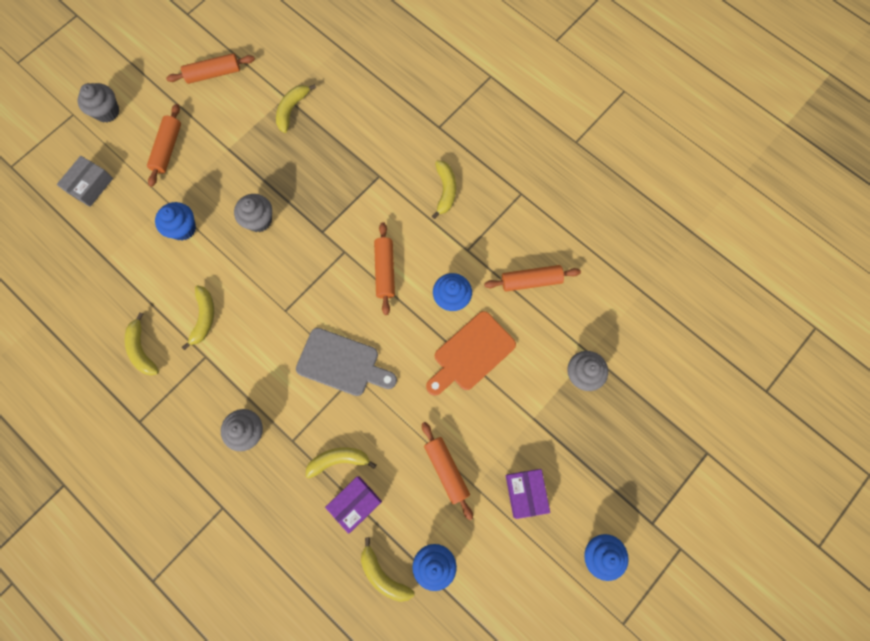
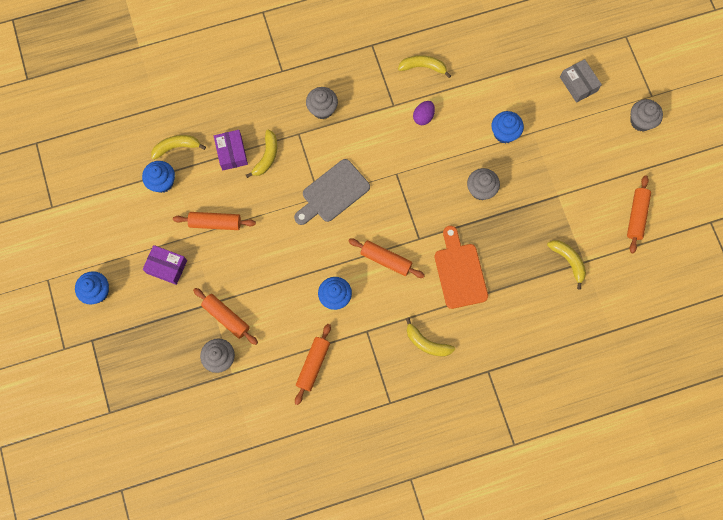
camera: 120 degrees right, 0 degrees up
(167, 149) = (582, 151): orange rolling pin -> orange rolling pin (226, 317)
(204, 318) = (423, 117): yellow banana -> purple egg
(471, 354) = (284, 286): orange cutting board -> orange cutting board (459, 272)

